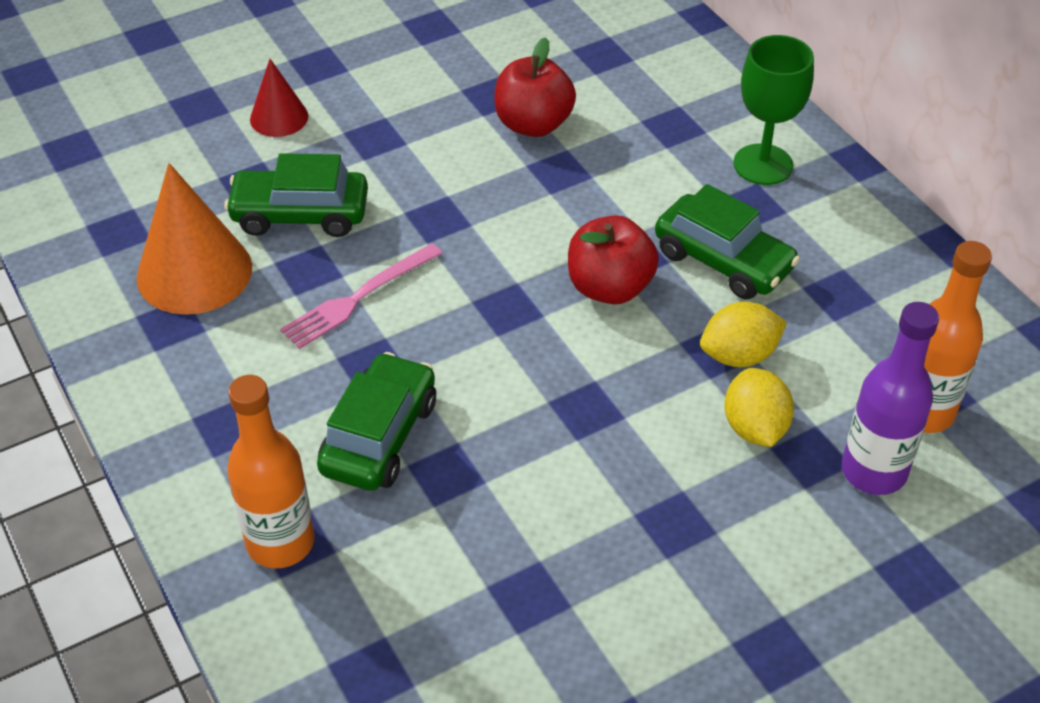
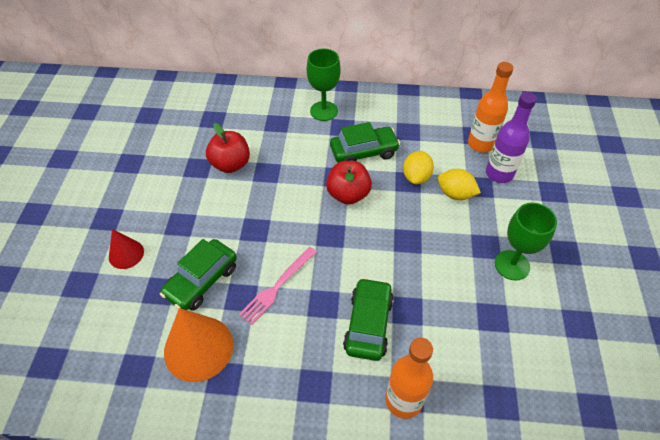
camera: 55 degrees left, 5 degrees up
(358, 298) = (277, 286): pink fork -> pink fork turned 45 degrees clockwise
(379, 436) = (368, 324): green car -> green car turned 45 degrees clockwise
(667, 580) = (512, 265): none -> green goblet

